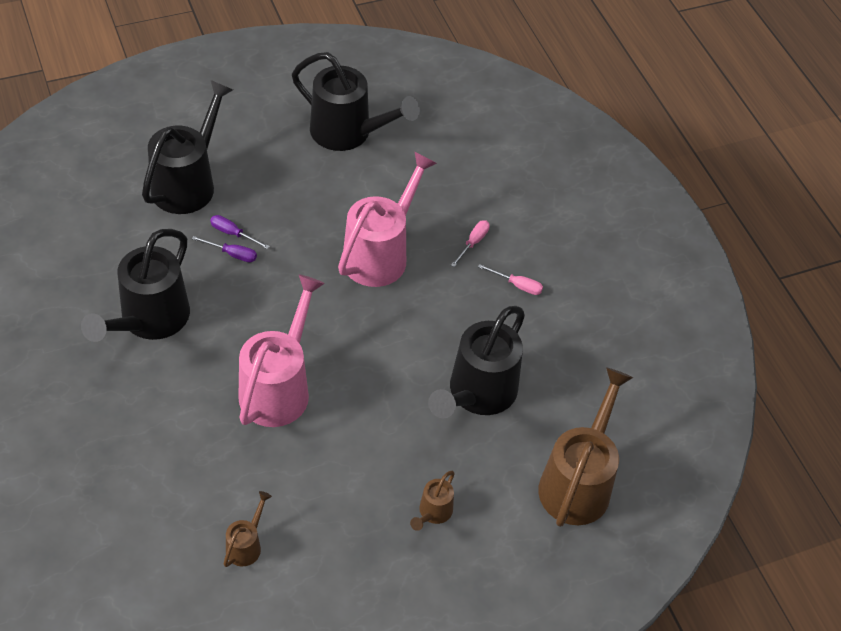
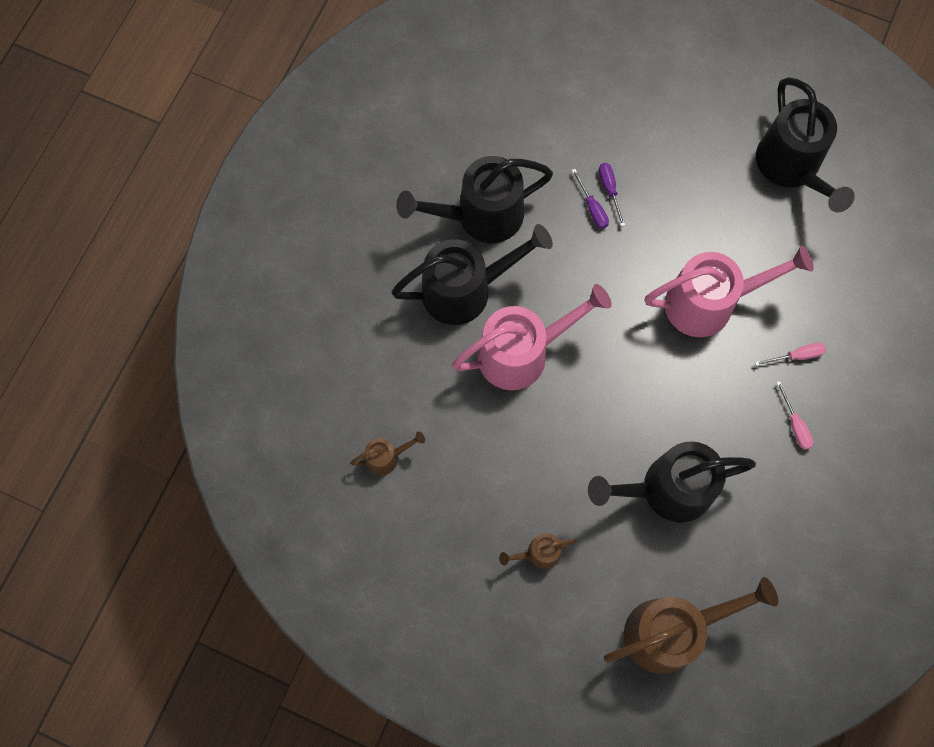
camera: 50 degrees right, 20 degrees up
(188, 182) = (617, 114): black watering can -> black watering can (467, 289)

